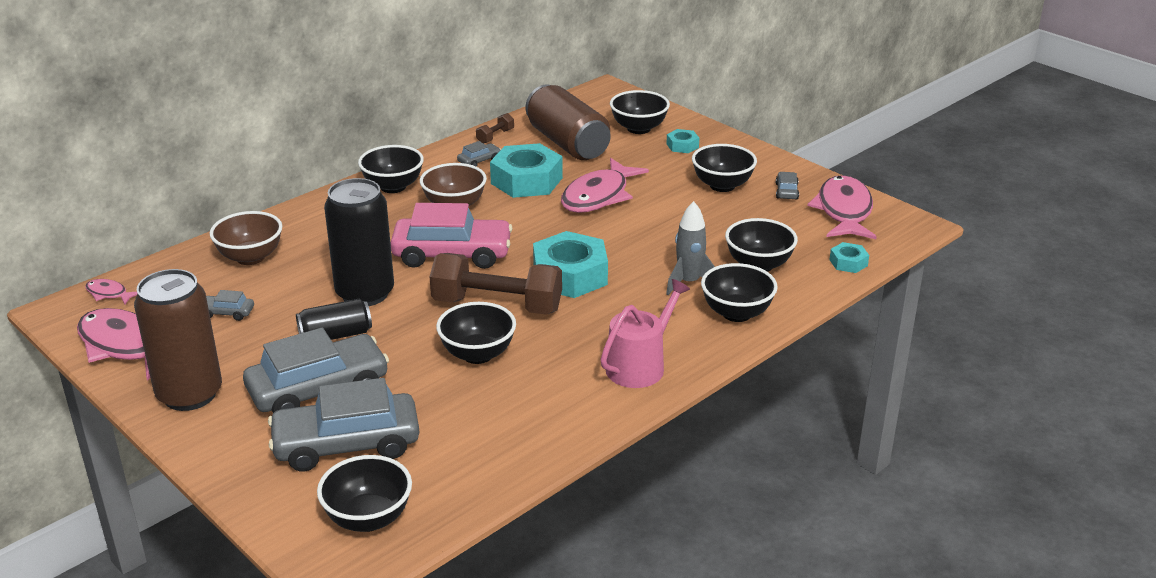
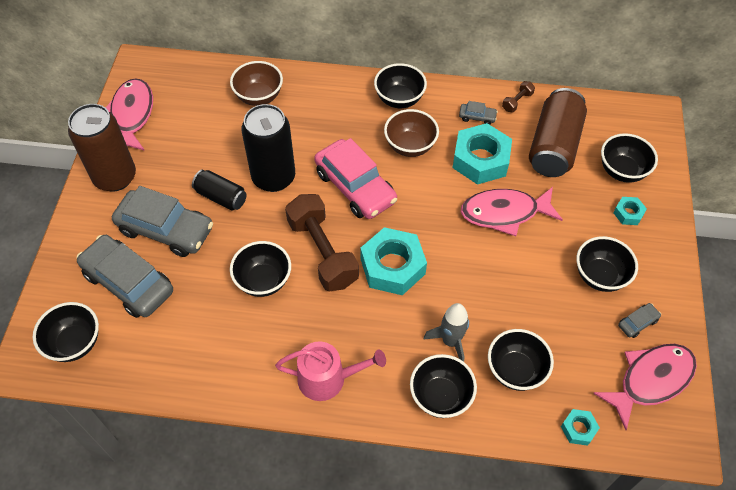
camera: 50 degrees right, 25 degrees up
(109, 294) = (170, 68): pink fish -> none
(227, 313) = (198, 131): grey car -> none
(495, 136) = (517, 102): brown dumbbell -> brown dumbbell turned 45 degrees counterclockwise

